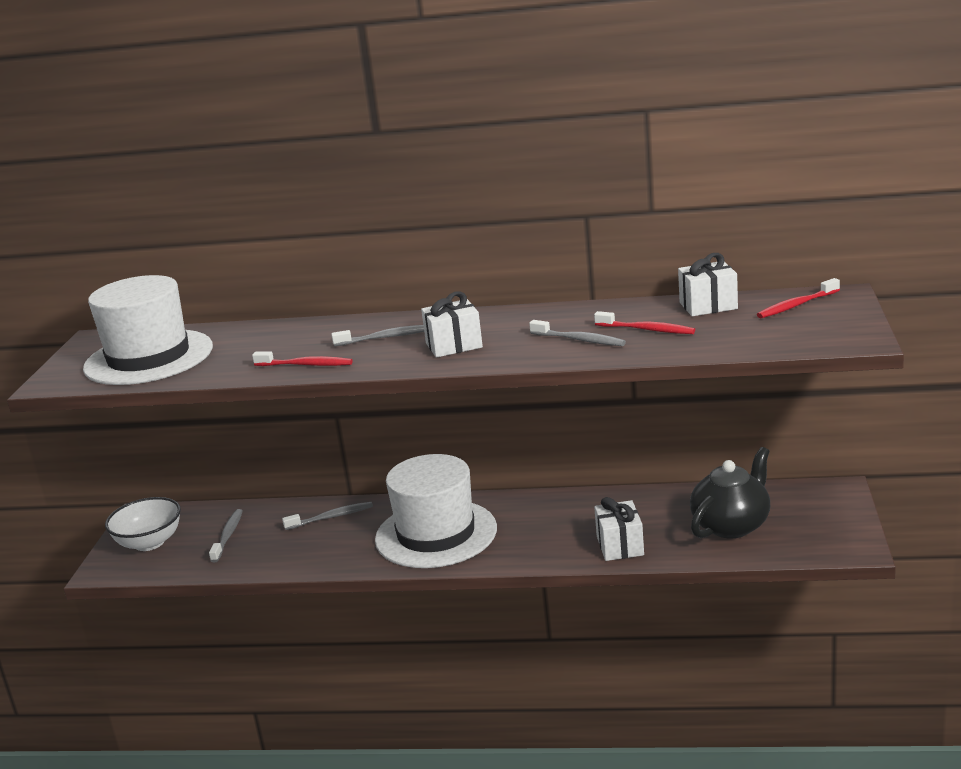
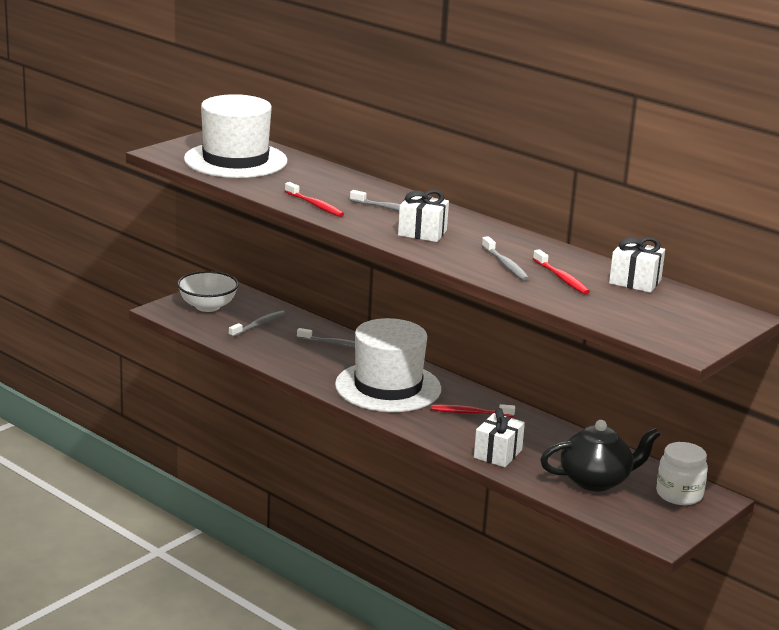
camera: 30 degrees right, 0 degrees up
(797, 305) = (697, 309): red toothbrush -> red toothbrush (470, 413)
(808, 501) = (679, 494): none -> white jar

